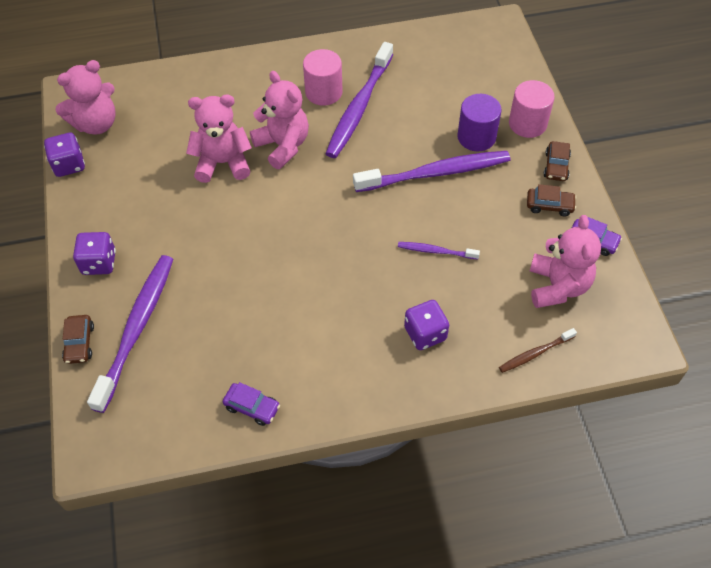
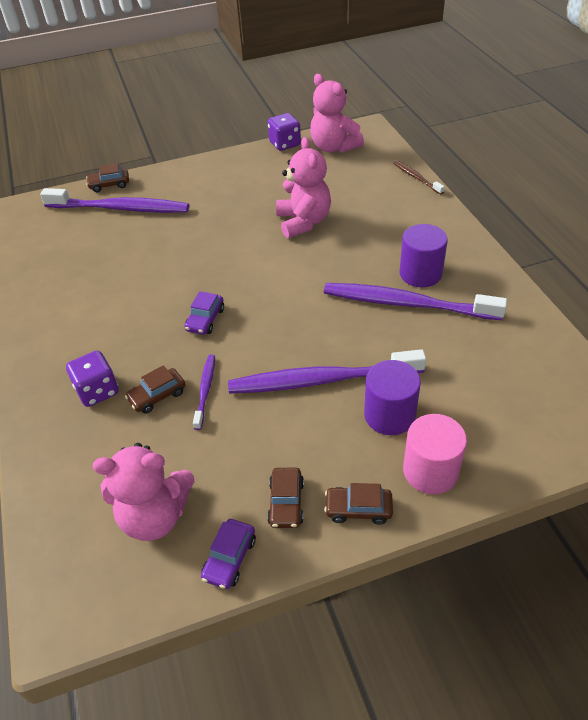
camera: 85 degrees right, 10 degrees down
(99, 263) = (185, 178): purple dice -> none
(252, 407) = (35, 282): purple car -> purple car (205, 320)
(283, 146) = (334, 256): pink teddy bear -> none
(323, 92) = (420, 273): pink cylinder -> purple cylinder
(436, 173) = (321, 380): purple toothbrush -> purple toothbrush turned 105 degrees clockwise
(437, 286) = (157, 396): none -> brown car
(535, 353) = (60, 494): brown toothbrush -> brown toothbrush (416, 177)

